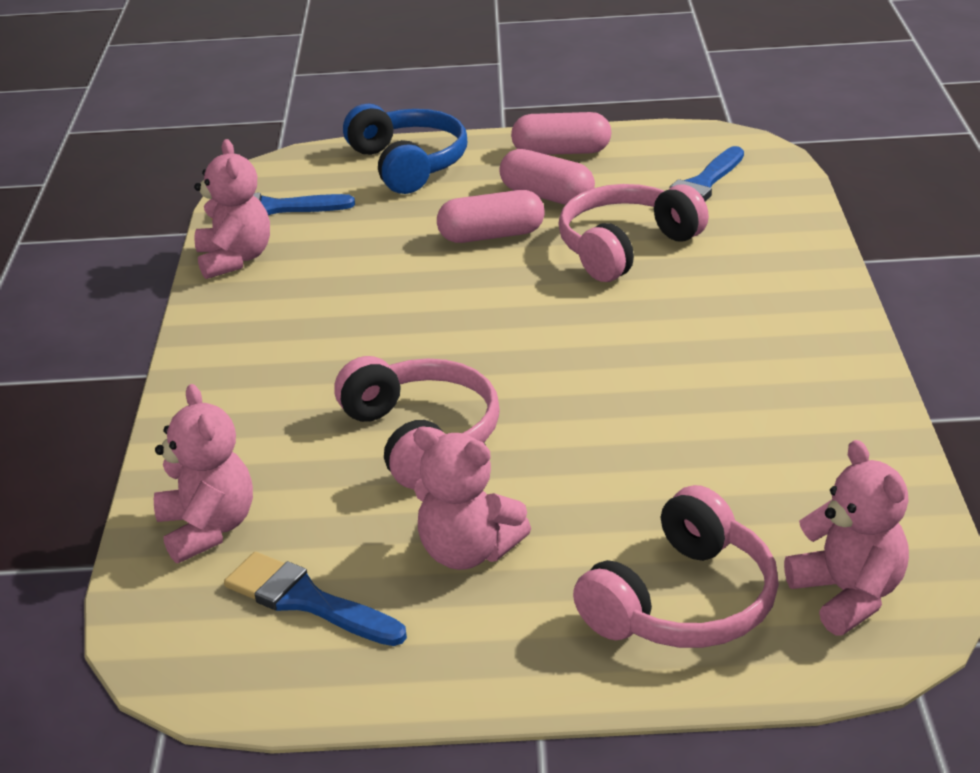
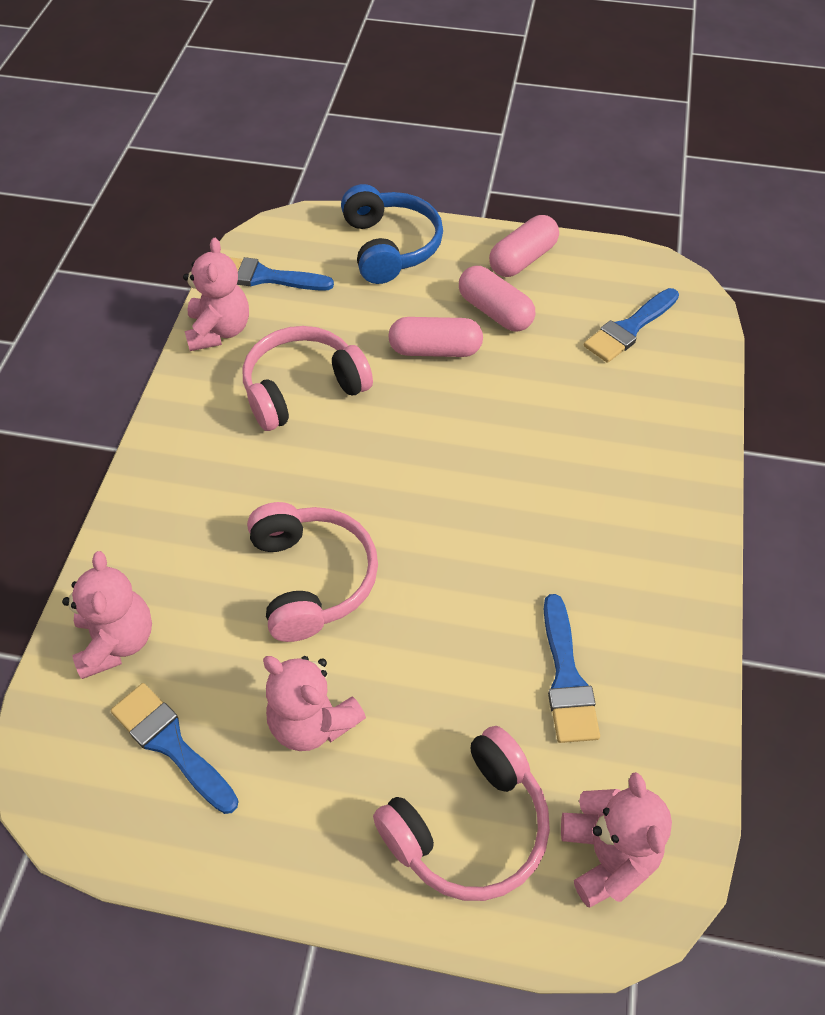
camera: 10 degrees right, 20 degrees up
(561, 152) = (522, 259): pink capsule -> pink capsule turned 60 degrees counterclockwise
(626, 247) = (543, 390): pink headphones -> pink headphones (303, 389)
(744, 464) = (566, 678): none -> blue brush

